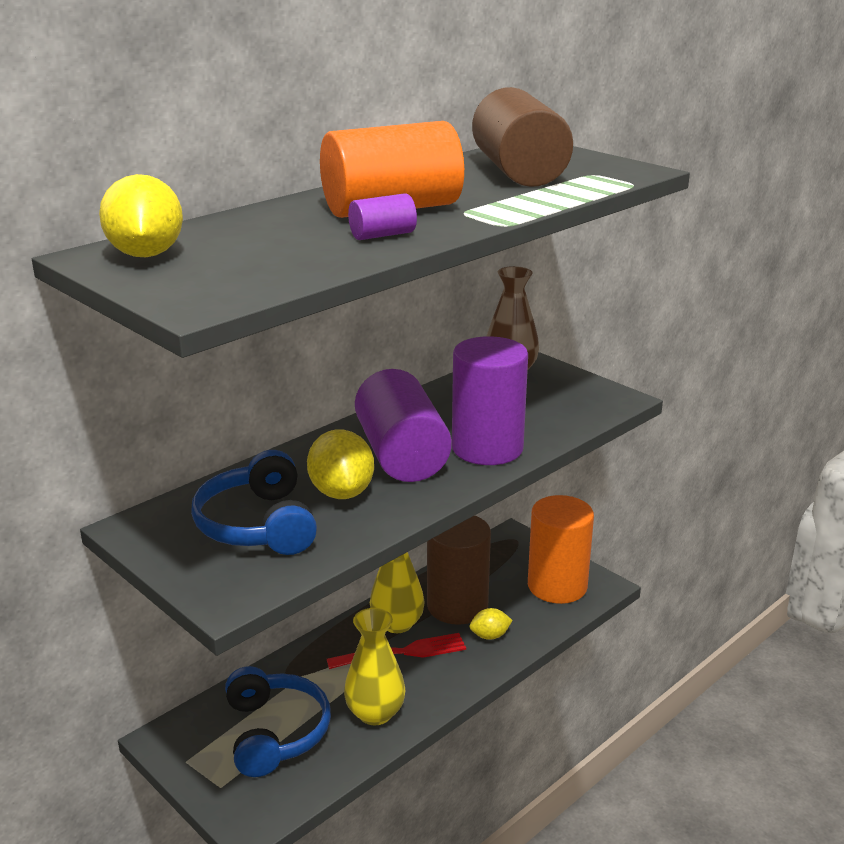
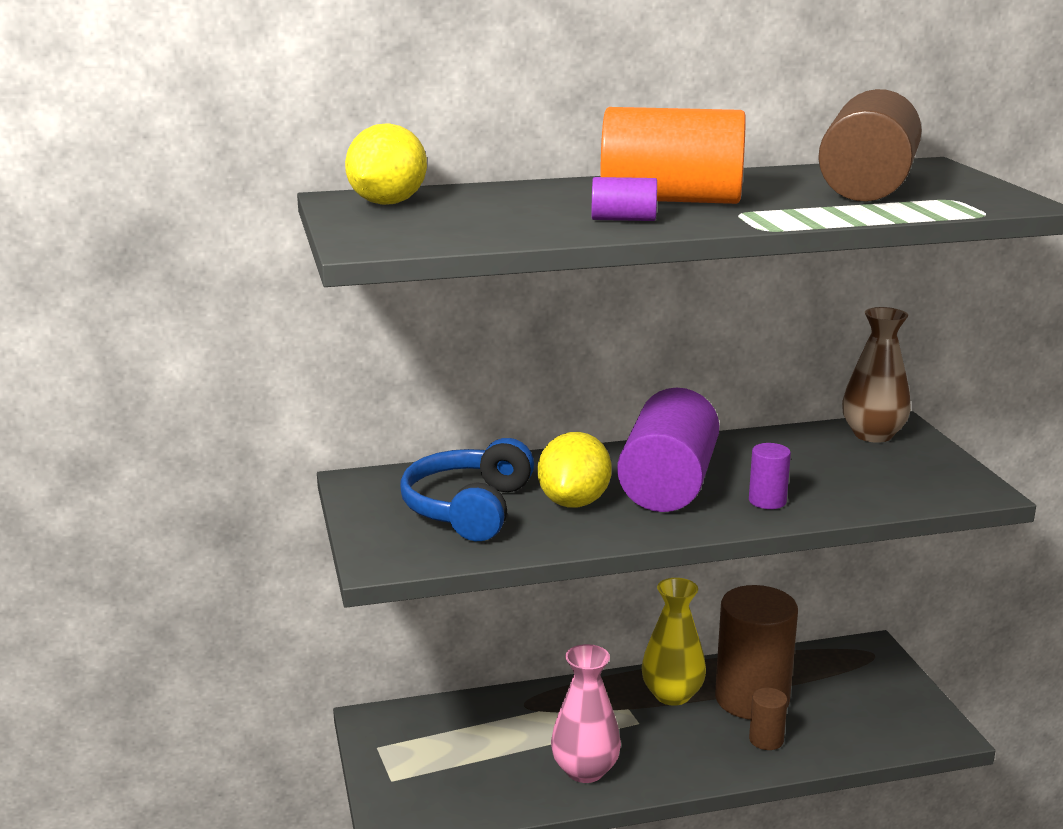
camera: 30 degrees right, 5 degrees down
(275, 732) = (475, 752): blue headphones -> none
(375, 713) = (585, 770): yellow vase -> pink vase
(402, 652) = (656, 724): red fork -> none
(487, 448) = (767, 501): purple cylinder -> purple cylinder, size x0.44
(490, 636) = (766, 740): yellow lemon -> brown cylinder
(557, 586) = (886, 716): orange cylinder -> none

